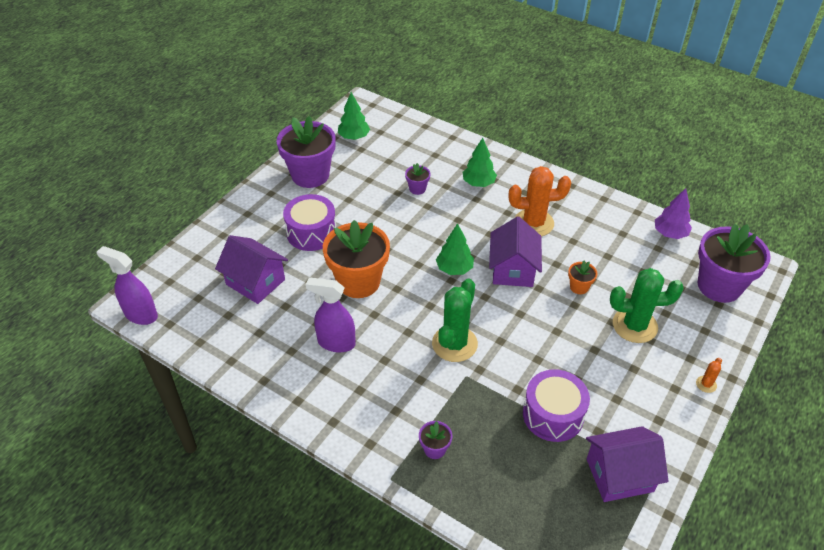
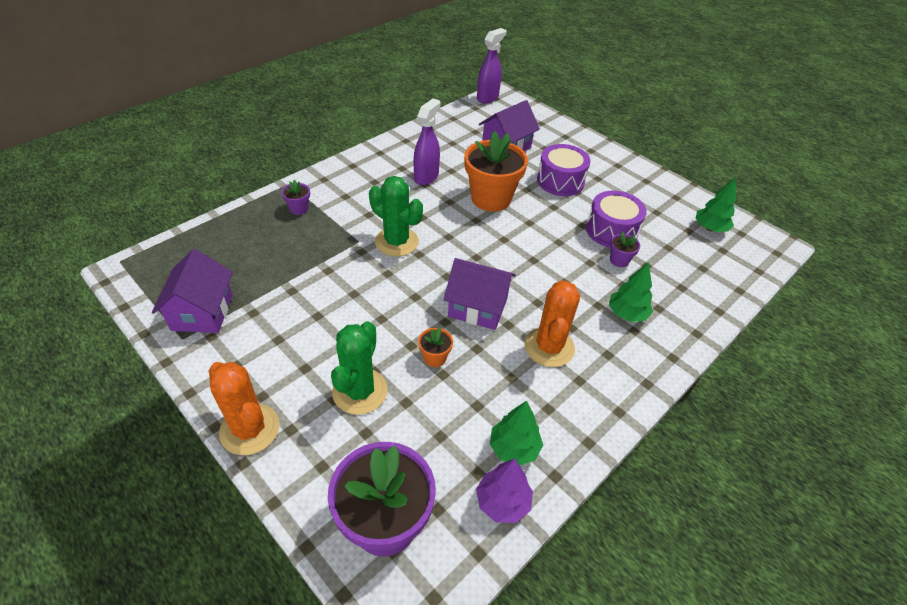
camera: 100 degrees right, 0 degrees up
(310, 175) = (643, 190): purple flower pot -> none
(454, 269) = (490, 262): green tree -> green tree (513, 448)
(553, 415) = (288, 286): purple drum -> purple drum (611, 230)
(706, 384) = (250, 429): orange cactus -> orange cactus, size x2.33

